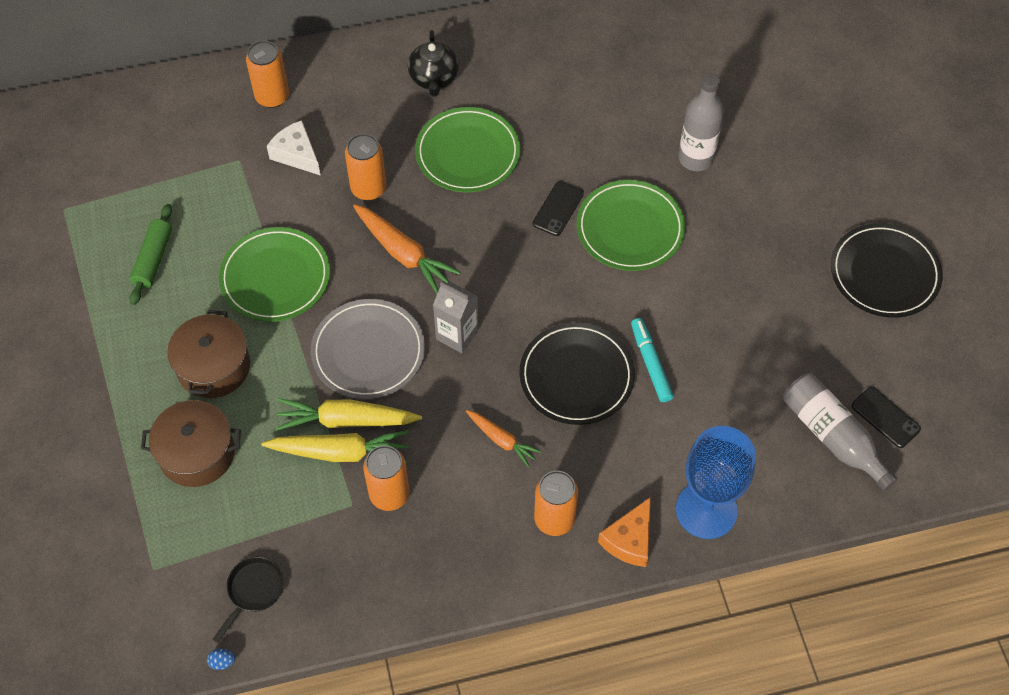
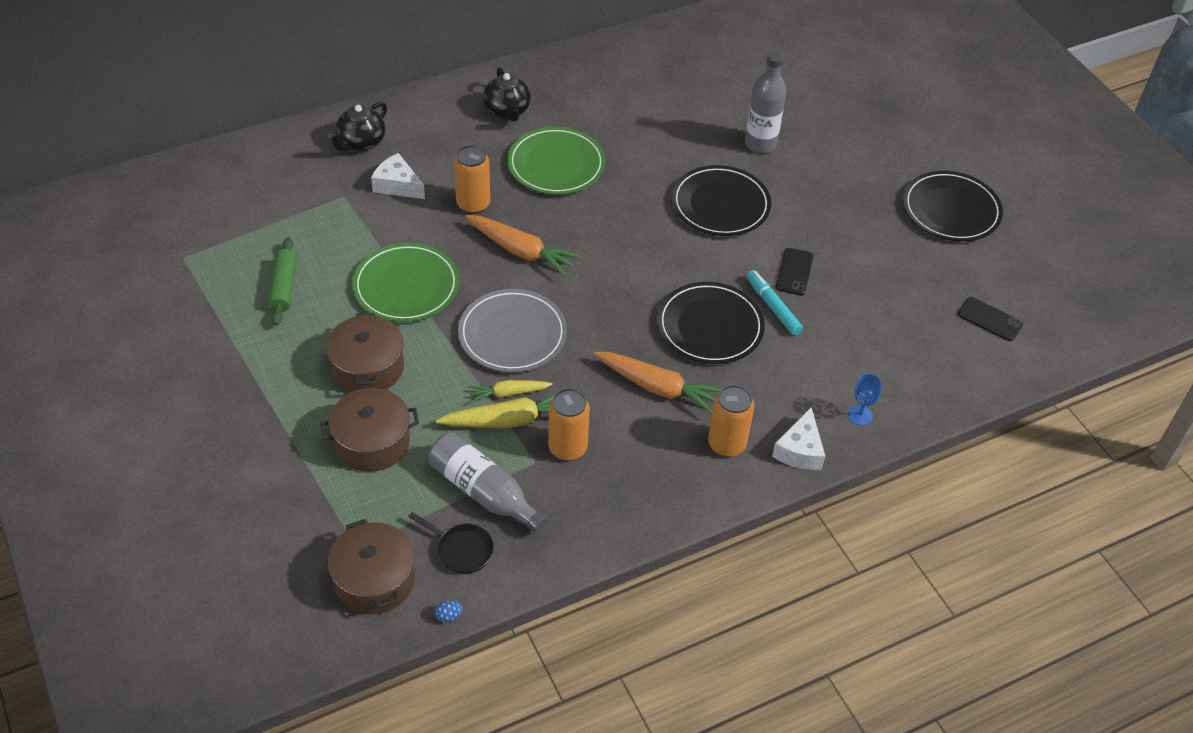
camera: 15 degrees left, 10 degrees down
(161, 608) = (374, 580): none -> brown pot
(253, 591) = (461, 550): black pan -> black pan turned 105 degrees clockwise
(272, 97) = (361, 142): orange can -> black teapot
(346, 420) = (508, 393): yellow carrot -> yellow carrot, size x0.60
(457, 335) = (591, 309): grey carton -> none
(502, 440) = (658, 388): orange carrot -> orange carrot, size x1.66
(558, 208) = (651, 197): black phone -> black phone (794, 272)
(629, 540) = (799, 450): orange cheese -> white cheese
(630, 228) = (720, 204): green plate -> black plate
(706, 510) = (860, 415): blue goblet -> blue goblet, size x0.43
(832, 436) = (949, 341): grey bottle -> grey bottle (483, 492)

